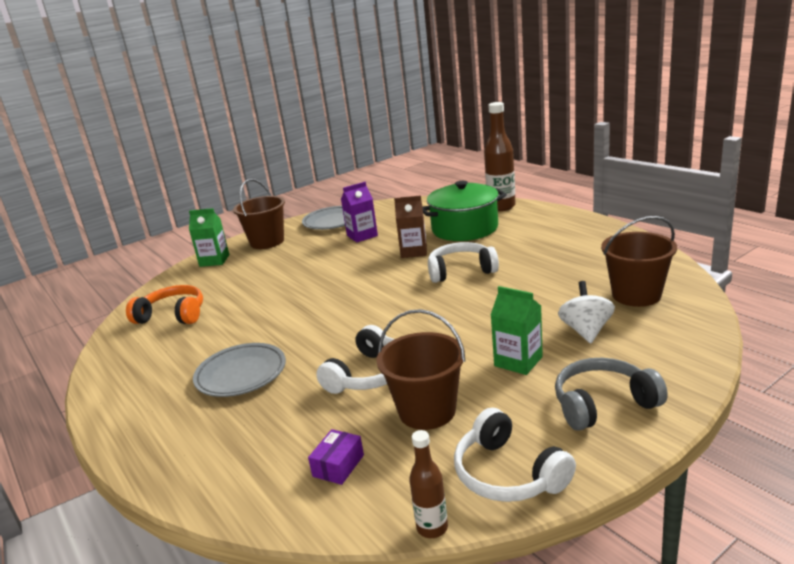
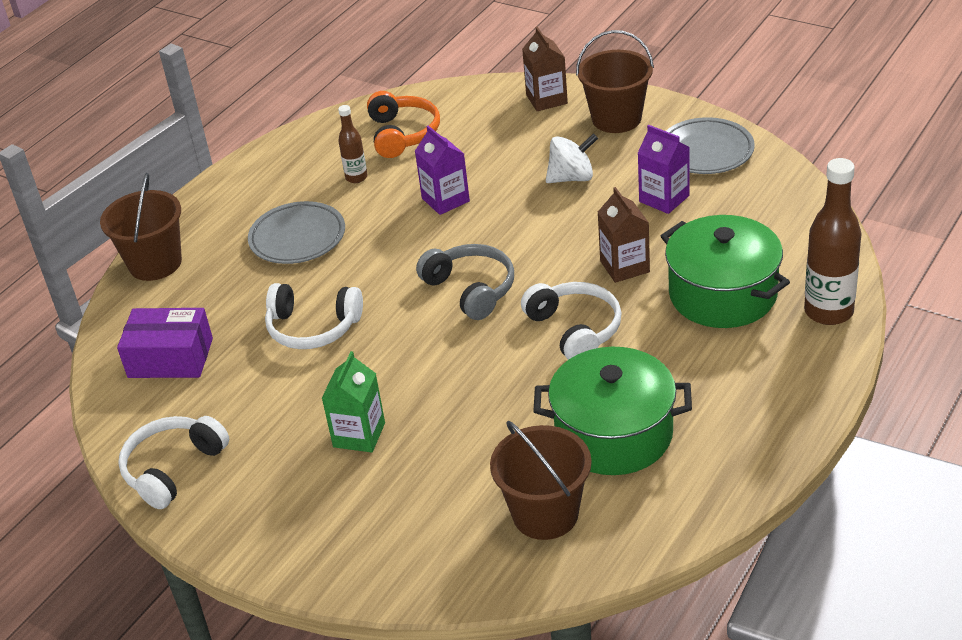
camera: 70 degrees right, 15 degrees up
(214, 260) = (546, 99): green carton -> brown carton
(275, 304) = (445, 200): none -> purple carton
(338, 465) = (170, 358): purple box -> purple box, size x1.82
(427, 411) = (257, 390): brown bucket -> brown bucket (155, 263)
(432, 528) = (103, 438): brown bottle -> brown bottle (356, 177)
(569, 268) = (614, 434): none -> green pot
(586, 331) = (438, 479): white spinning top -> white spinning top (572, 178)
(603, 404) = (289, 516): grey headphones -> grey headphones (471, 289)

